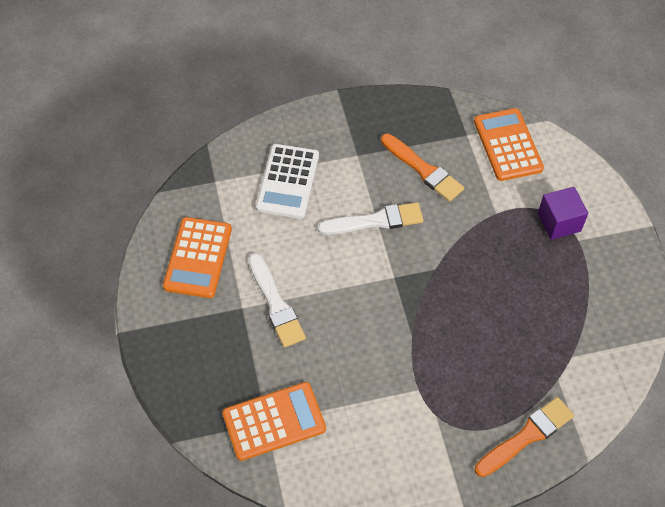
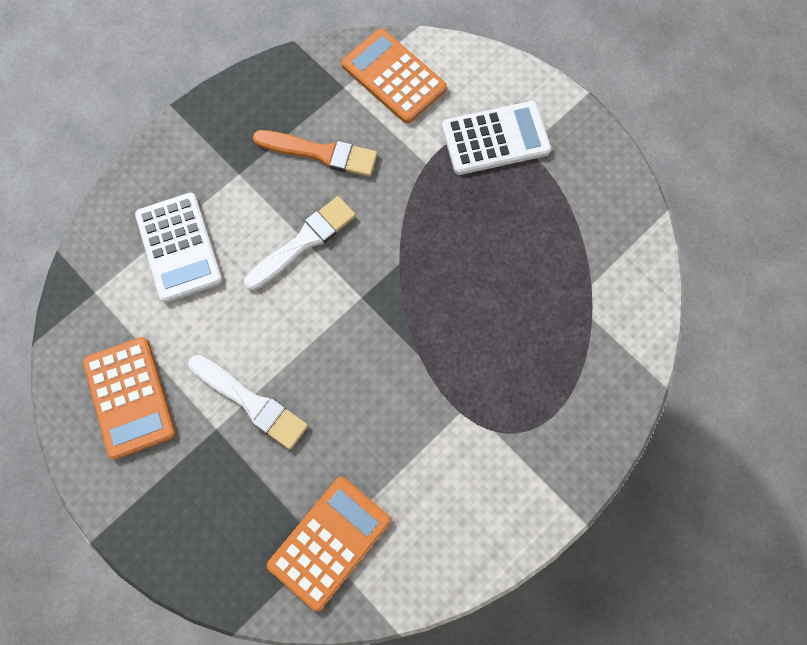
camera: 30 degrees left, 15 degrees up
(526, 436) = (596, 400): orange brush -> none
(559, 222) = (495, 139): purple cube -> white calculator

